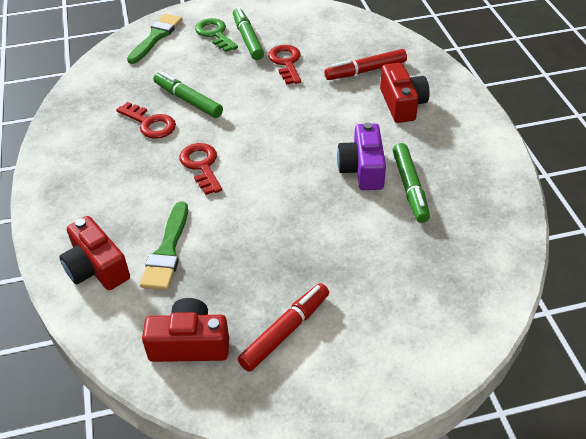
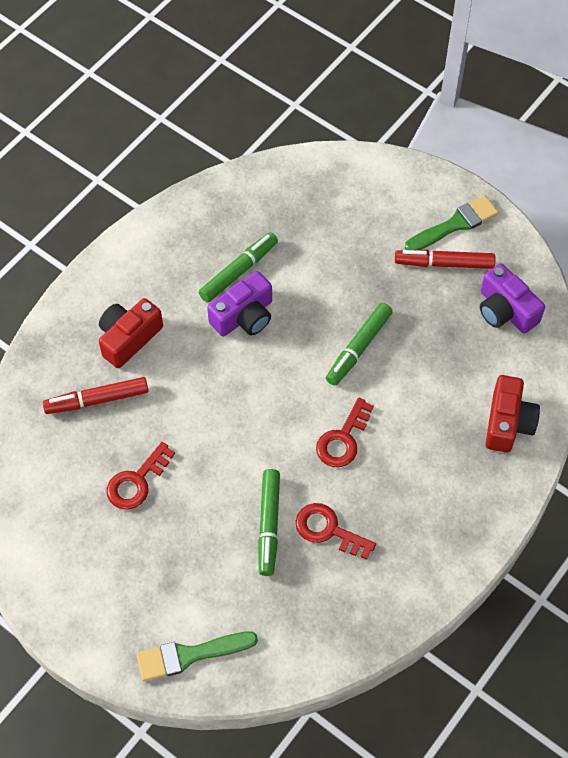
camera: 130 degrees left, 15 degrees up
(150, 123) = (328, 530): red key -> red key turned 60 degrees counterclockwise
(167, 251) = (449, 388): green brush -> green brush (455, 224)
(190, 344) = (505, 310): red camera -> purple camera
(215, 34) = (137, 594): green key -> none
(248, 39) = (121, 552): green marker -> green marker (358, 348)
(365, 71) = (97, 400): red marker -> red marker turned 135 degrees clockwise

